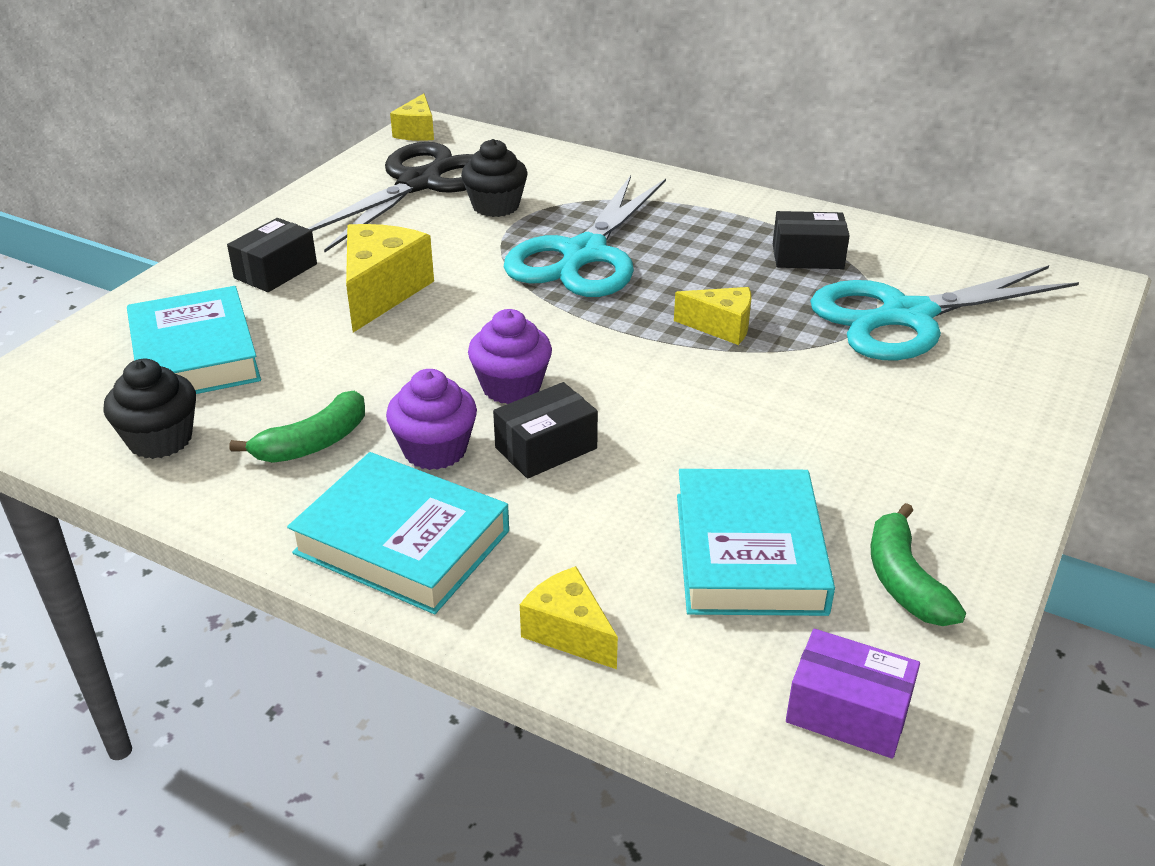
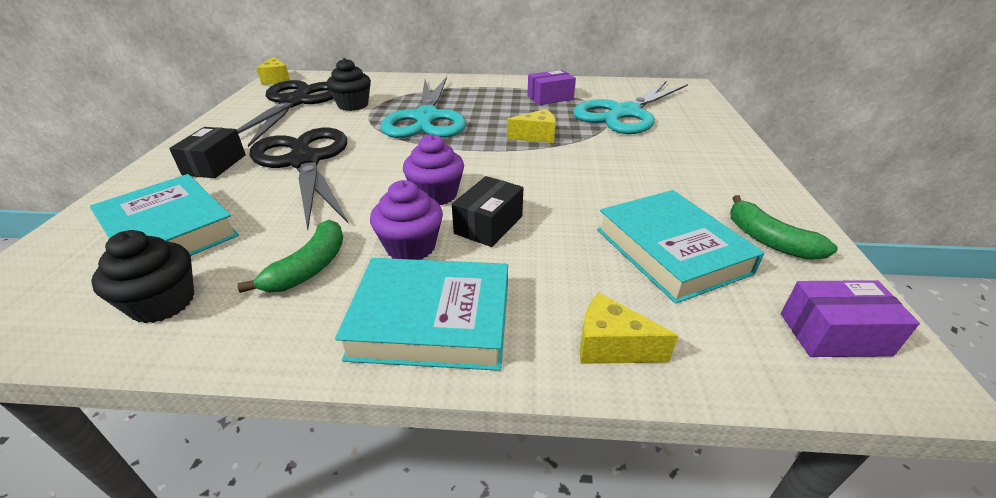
camera: 25 degrees left, 0 degrees up
(381, 292) = (305, 161): yellow cheese -> black scissors
(807, 256) = (550, 98): black box -> purple box

